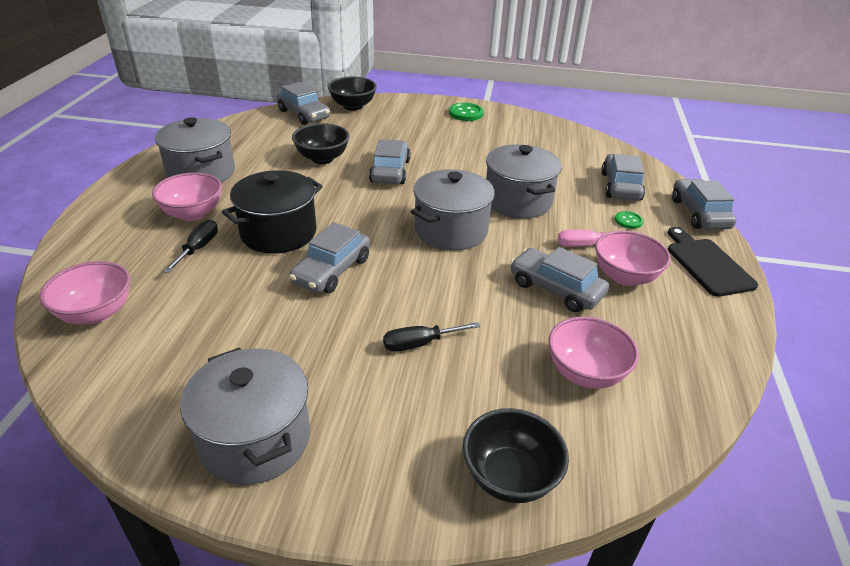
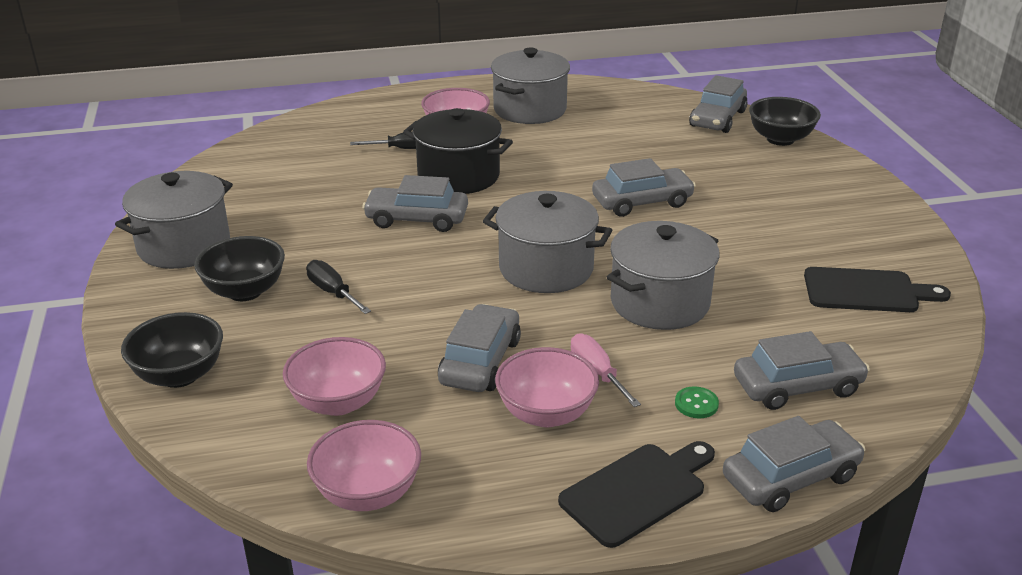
camera: 70 degrees right, 5 degrees down
(96, 313) = (292, 141): pink bowl -> pink bowl (368, 493)
(322, 158) = (626, 157): black bowl -> black bowl (245, 291)
(466, 113) = (872, 217): green button -> none
(539, 139) = (866, 291): none -> black cutting board

